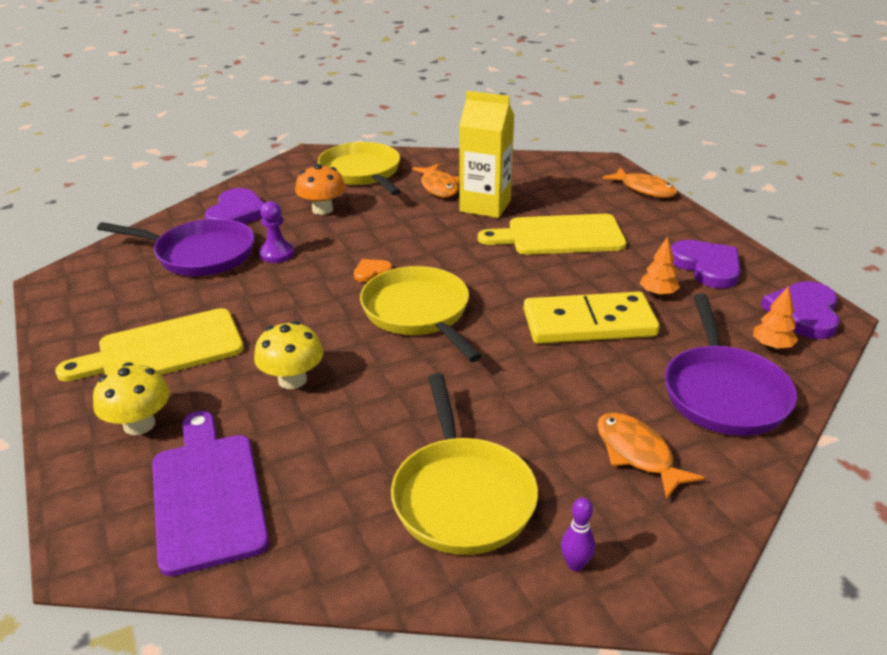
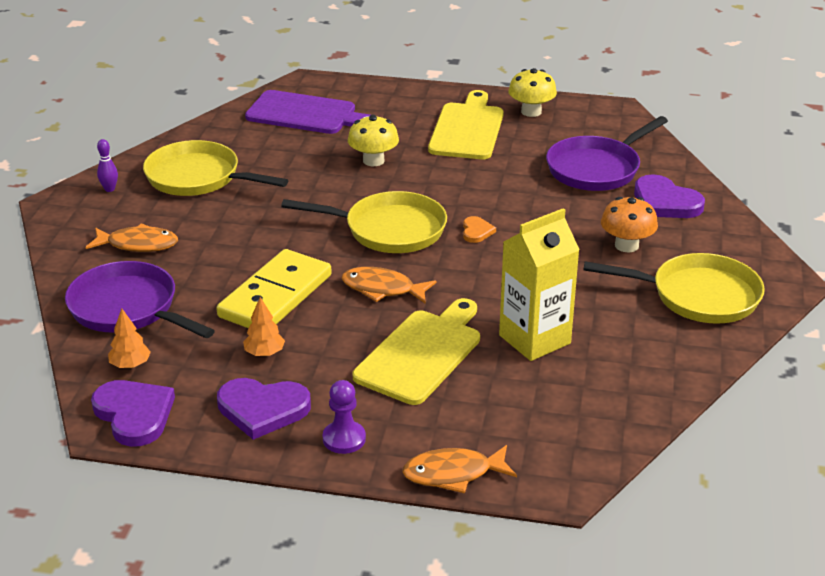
camera: 125 degrees right, 0 degrees up
(139, 424) = (394, 108): yellow mushroom -> yellow mushroom (531, 112)
(277, 254) = (559, 200): purple pawn -> purple pawn (344, 439)
(438, 187) = (612, 330): orange fish -> orange fish (382, 289)

